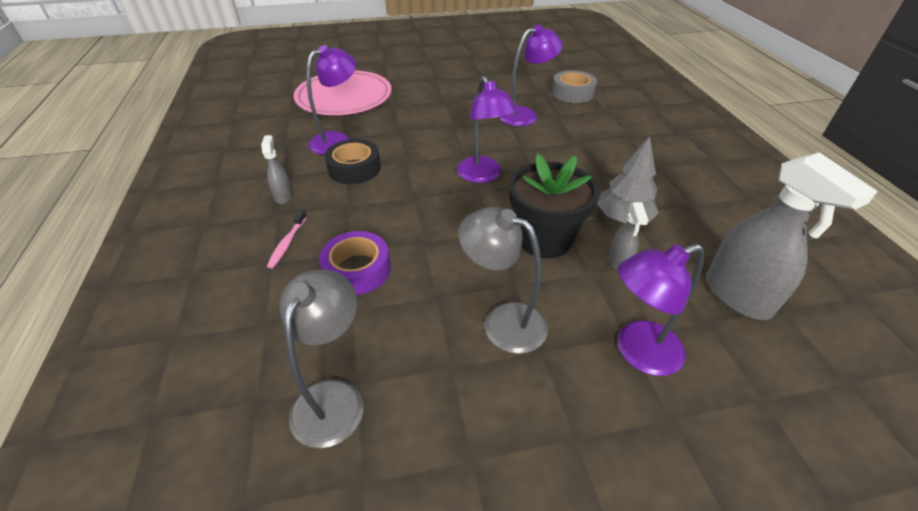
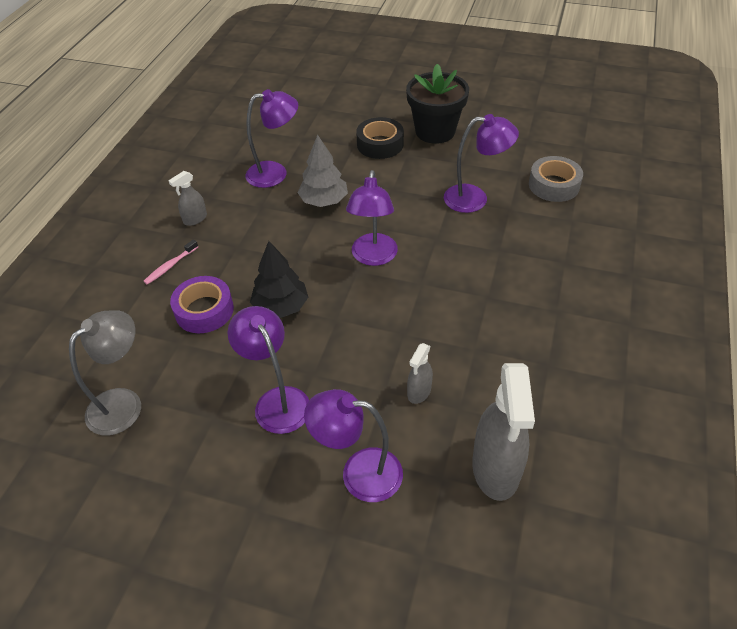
camera: 30 degrees right, 5 degrees up
(283, 196) = (195, 219): grey spray bottle -> grey spray bottle turned 150 degrees counterclockwise
(344, 97) = (315, 122): pink plate -> none
(354, 168) = (268, 209): black tape -> black tape (380, 144)
(434, 240) = (281, 307): none -> black tree
(502, 321) = (277, 400): grey lamp -> purple lamp
(544, 239) = (372, 343): black flower pot -> black flower pot (435, 131)
(623, 218) = (465, 351): grey tree -> grey tree (324, 201)

